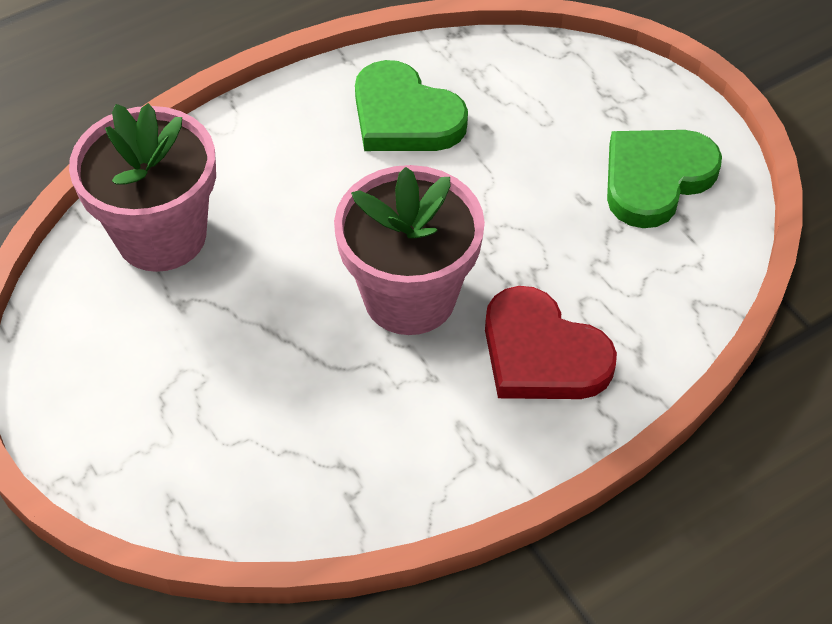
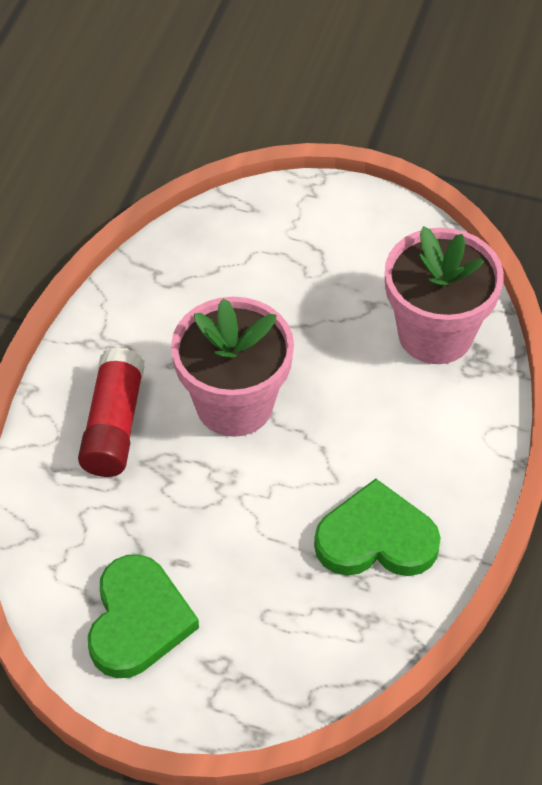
camera: 140 degrees right, 0 degrees up
(542, 354) = (114, 425): red heart -> red glue stick

